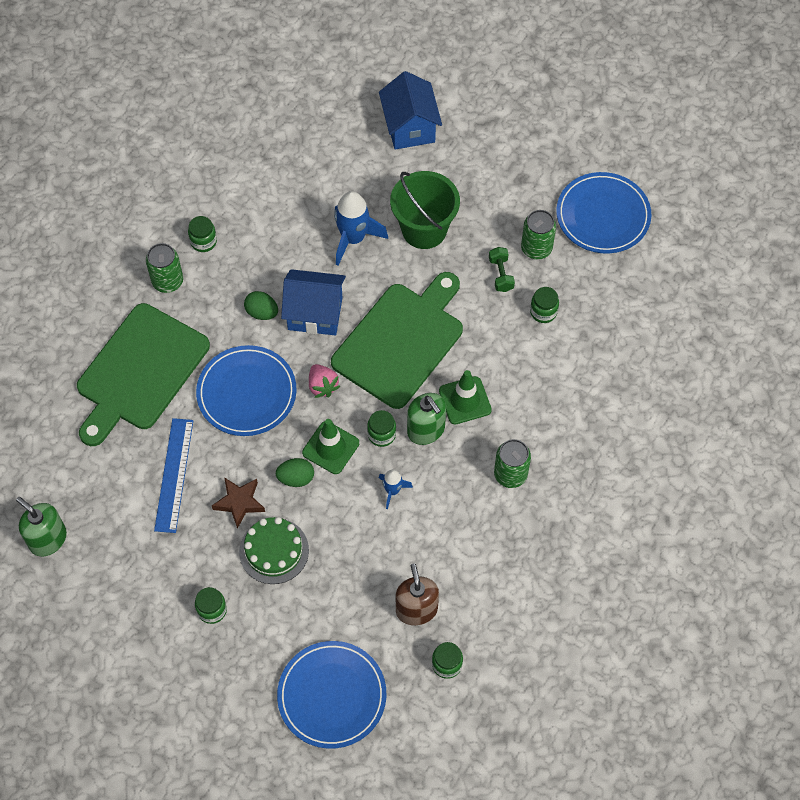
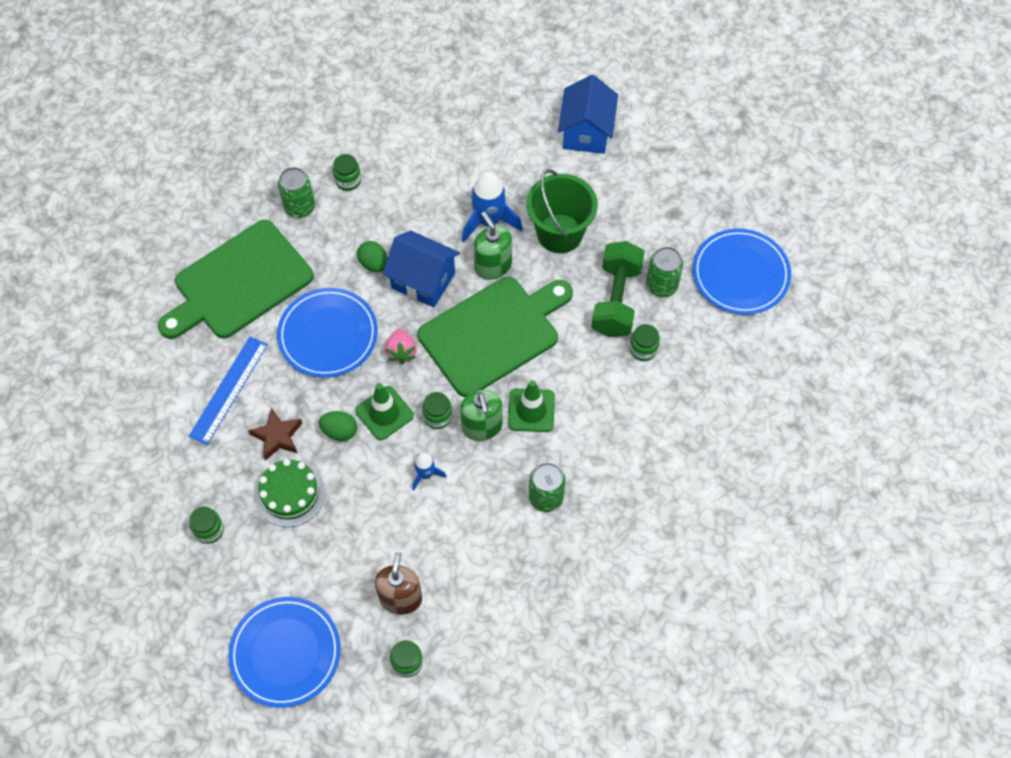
camera: 20 degrees right, 0 degrees up
(48, 539) = (90, 411): green soap dispenser -> green soap dispenser (493, 266)
(501, 274) = (616, 300): green dumbbell -> green dumbbell, size x2.06

